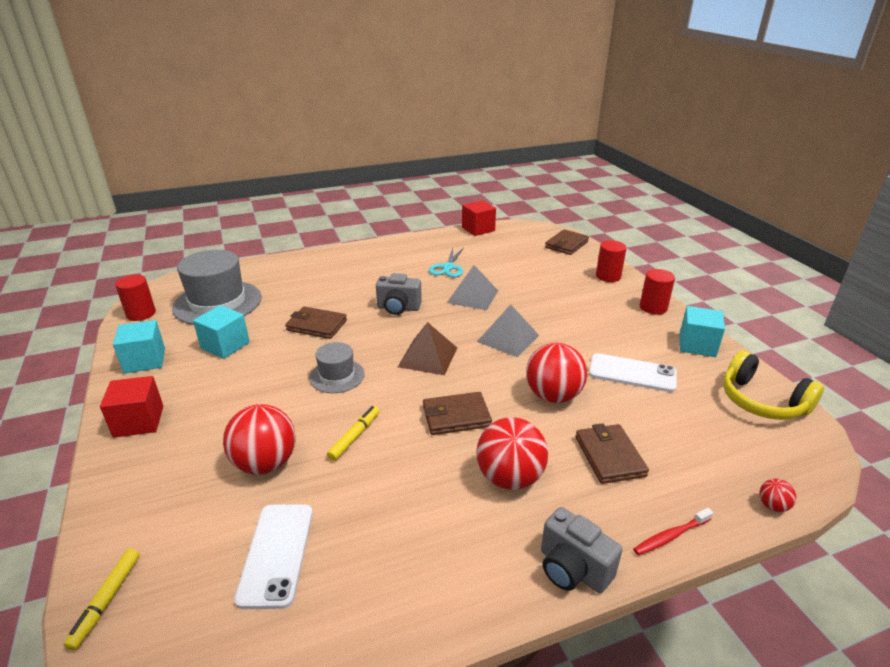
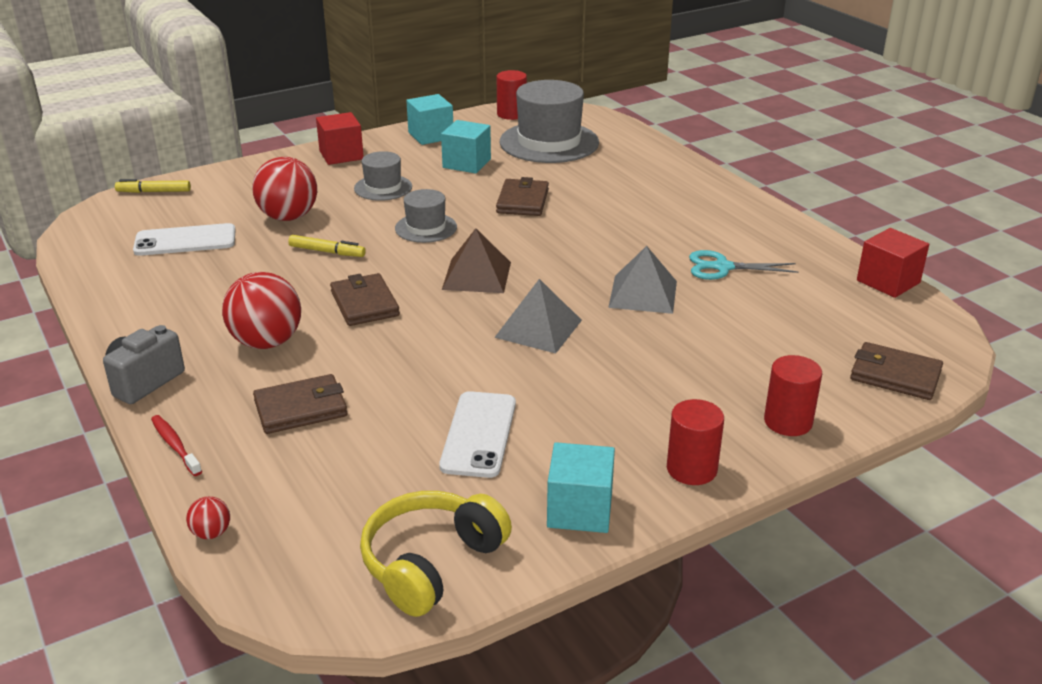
camera: 80 degrees right, 0 degrees up
(240, 396) = (383, 187): none -> grey hat
(398, 308) = (584, 244): grey camera -> none
(553, 396) = (413, 367): red ball -> none

